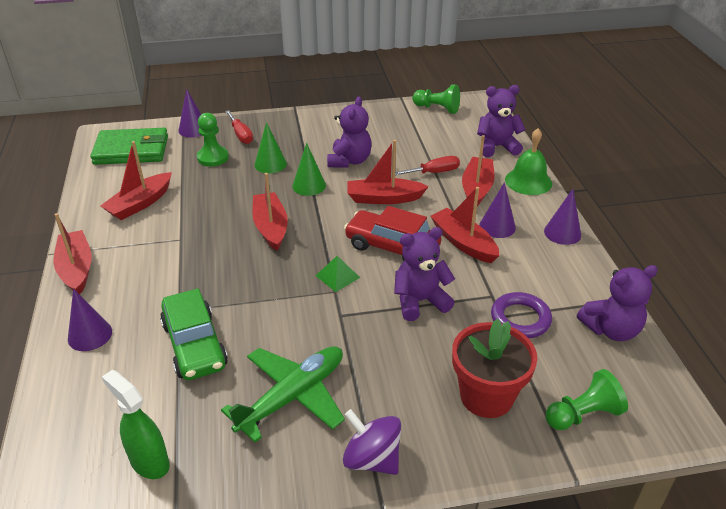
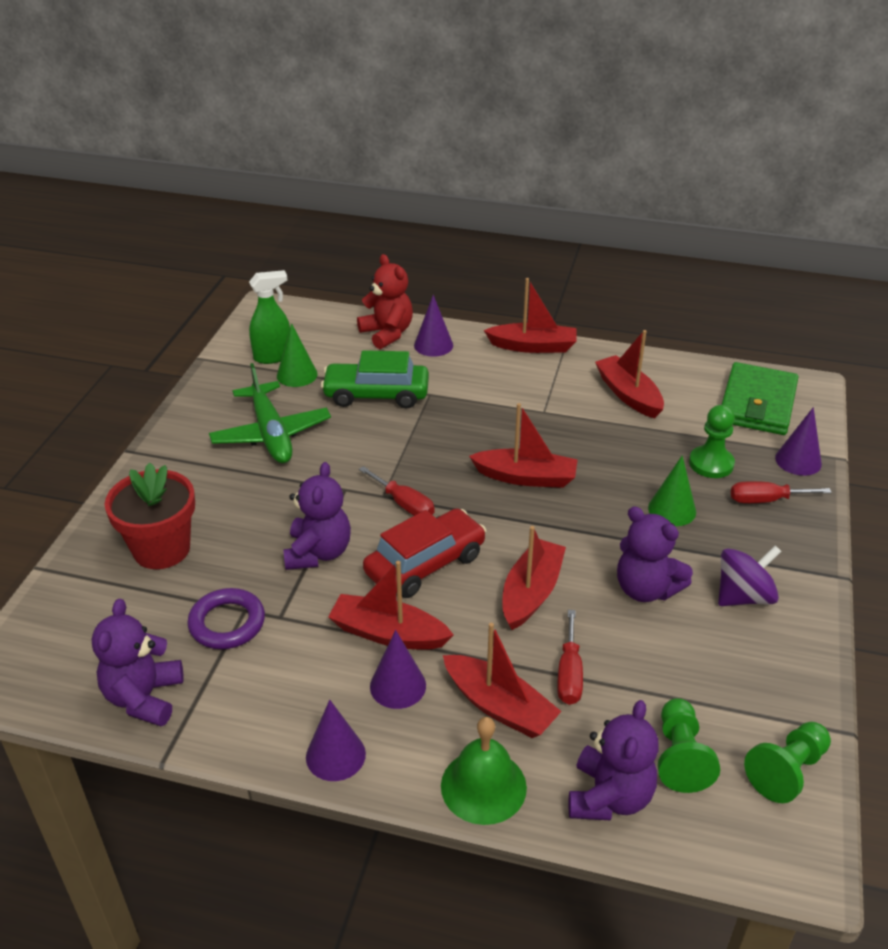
camera: 115 degrees right, 0 degrees up
(73, 378) = (387, 333): none -> red teddy bear
(309, 185) = (600, 531): green cone -> green cone (297, 375)
(337, 276) = (404, 504): green pyramid -> red screwdriver
(372, 459) = (171, 458): purple spinning top -> purple spinning top (743, 596)
(463, 243) = (388, 633): red boat -> red boat turned 150 degrees counterclockwise
(583, 414) = (79, 607): green pawn -> green pawn (680, 757)

